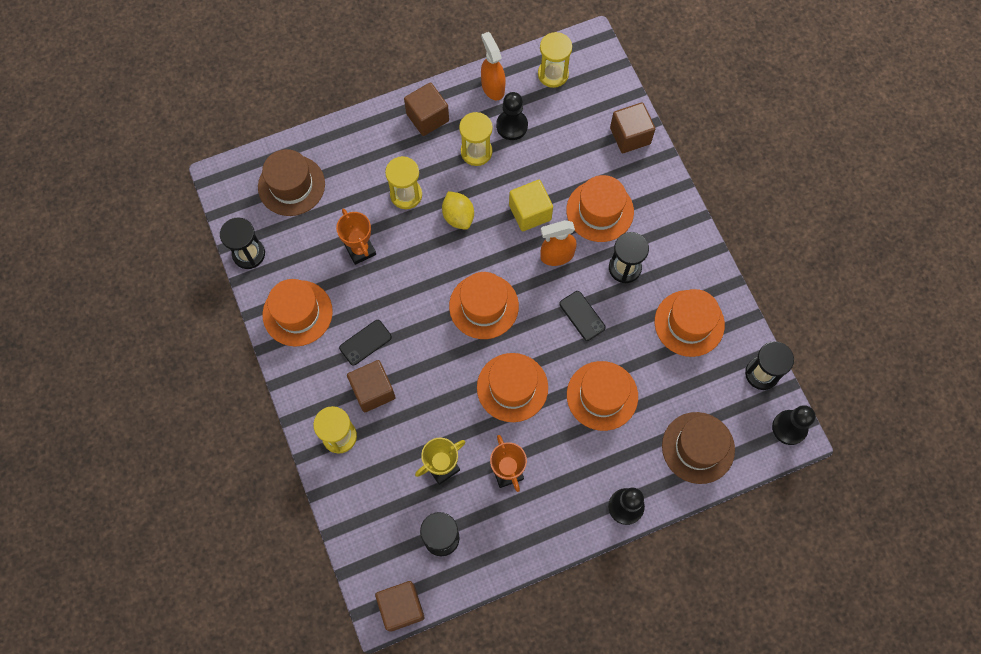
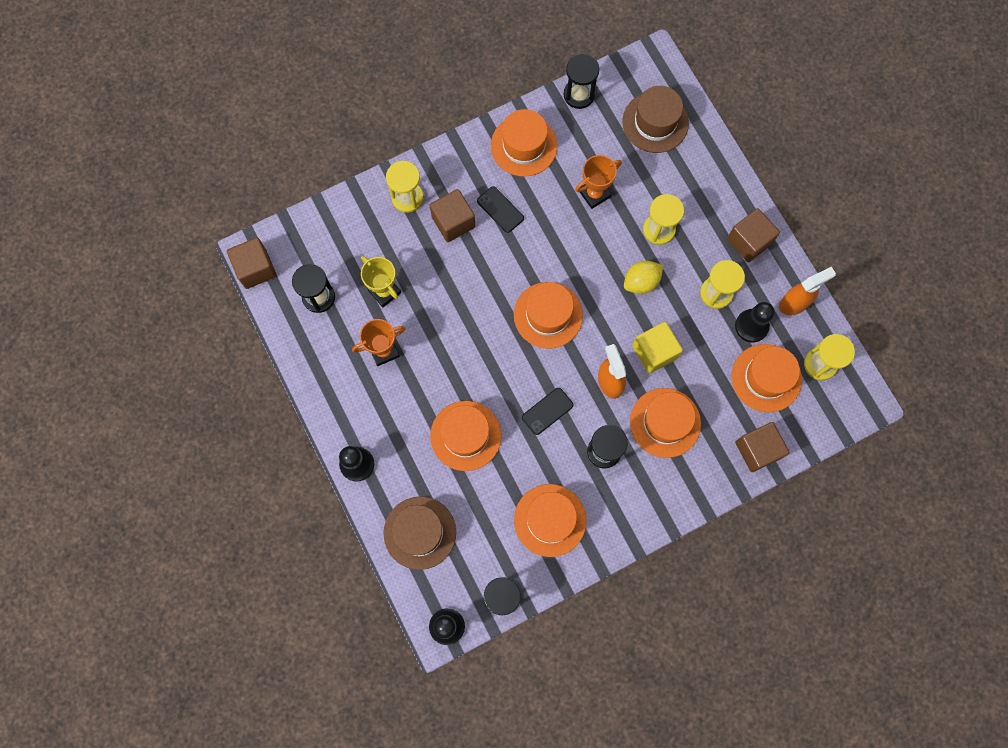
camera: 85 degrees right, 5 degrees up
(512, 387) = (467, 349): orange hat -> orange hat (766, 378)

